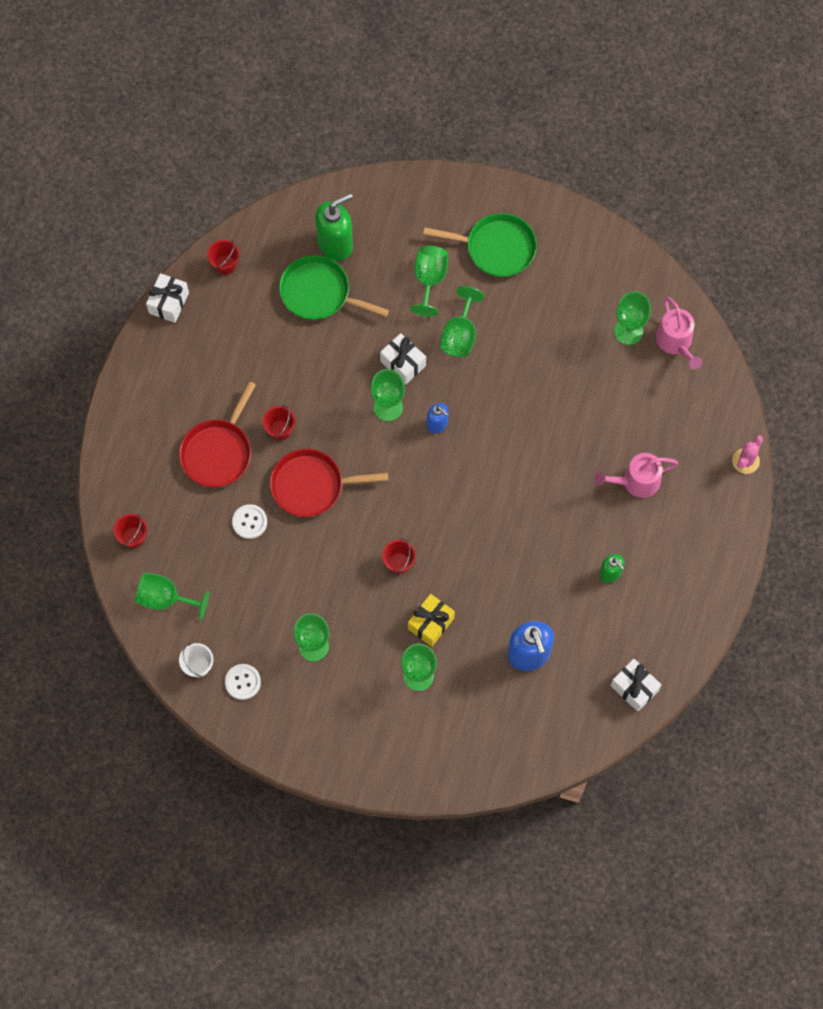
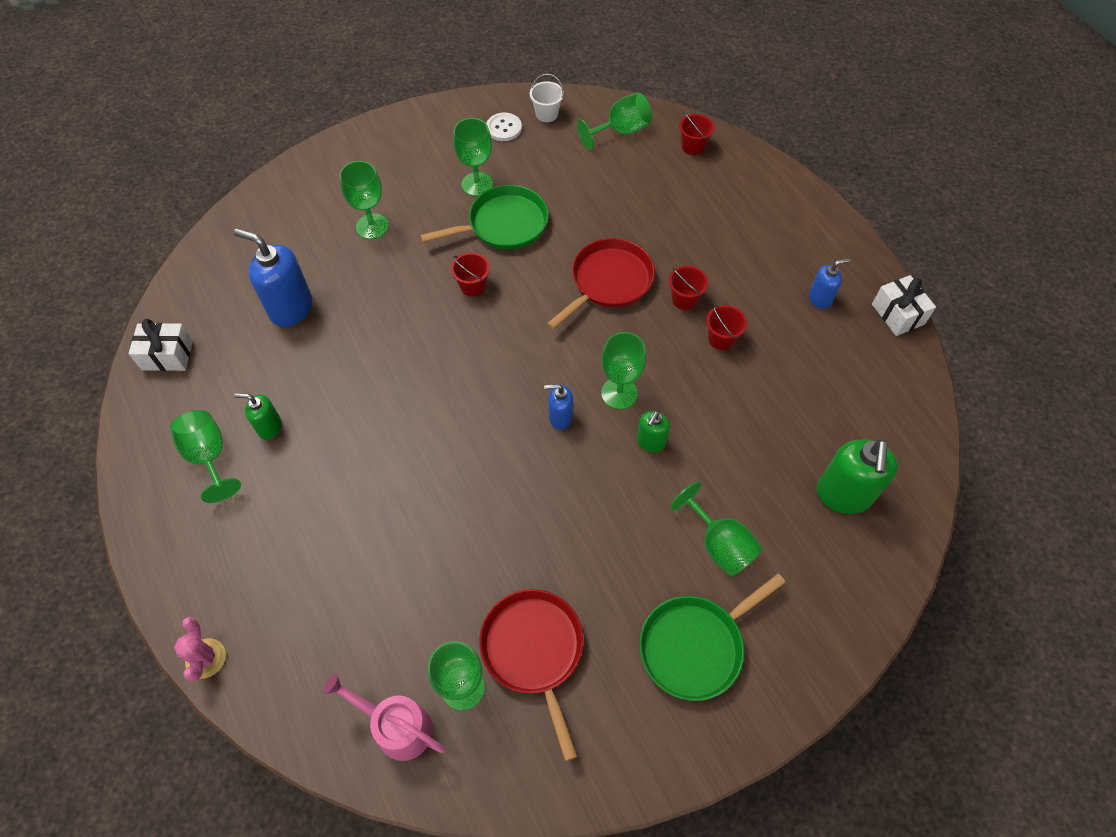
camera: 135 degrees right, 10 degrees down
(200, 354) = (820, 299): none -> blue soap dispenser
(218, 452) = (709, 244): red pan -> red pan (534, 650)
(225, 265) = (902, 385): red bucket -> red bucket (721, 339)
(249, 522) = (624, 220): white button -> none
(319, 293) = (798, 435): green pan -> green pan (504, 224)
(403, 363) = (650, 442): white gift -> green soap dispenser
(431, 623) = (399, 266): yellow gift -> none
(460, 335) = (629, 517): green goblet -> green goblet (209, 456)
(636, 482) = (314, 531): pink watering can -> none

